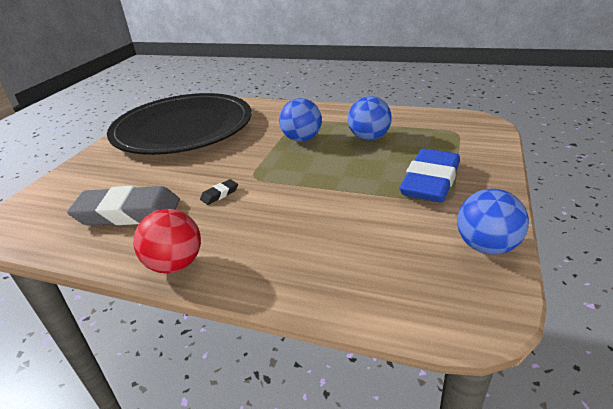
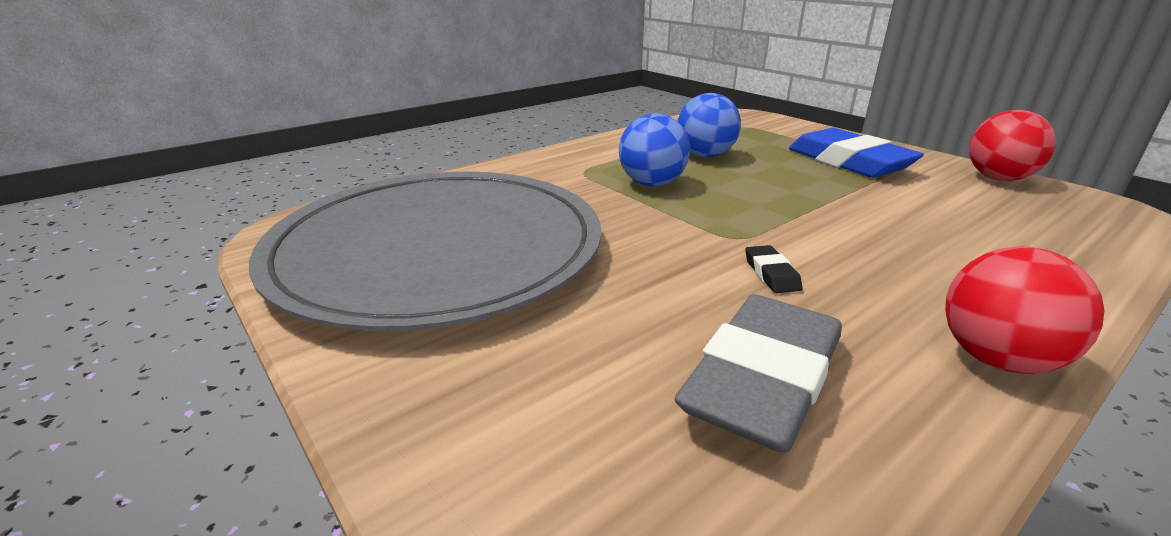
camera: 60 degrees left, 5 degrees down
(183, 128) = (438, 250): black plate -> grey plate
(486, 246) = (998, 178): blue ball -> red ball

